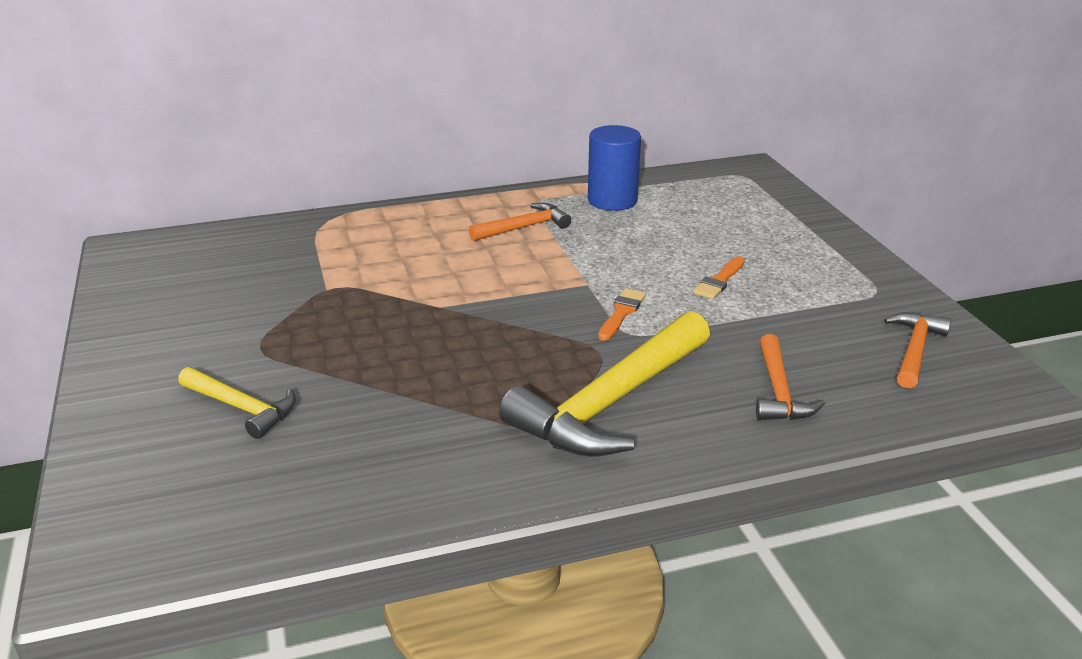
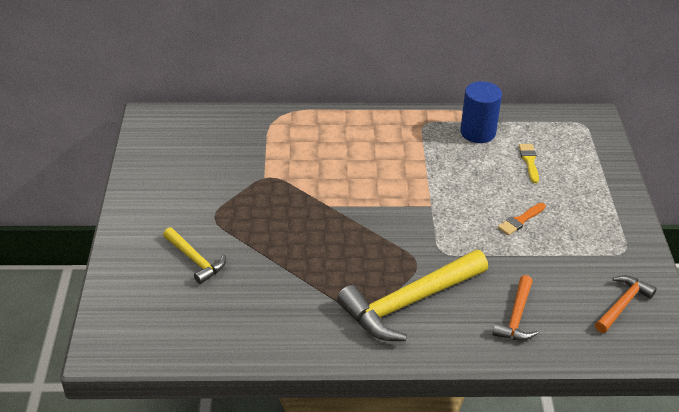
camera: 15 degrees right, 10 degrees up
(524, 227) = (407, 147): orange hammer -> none
(621, 313) = (443, 234): orange brush -> none
(695, 219) = (529, 161): none -> yellow brush

